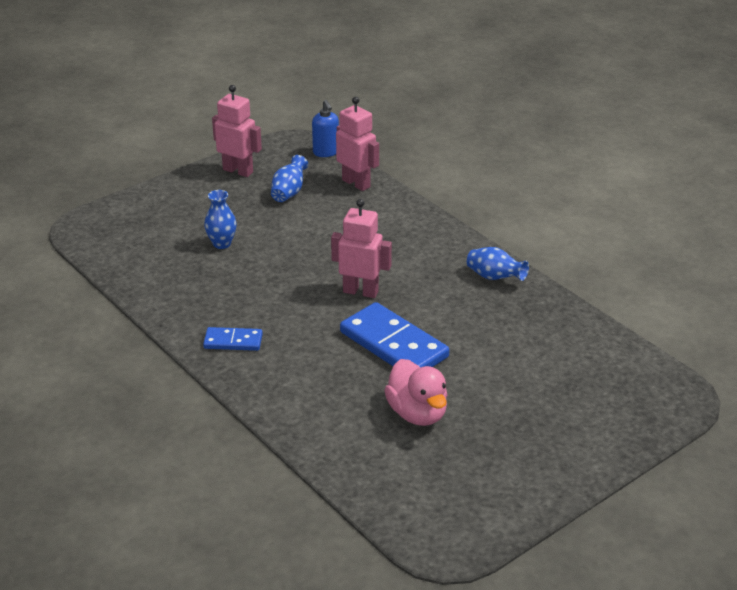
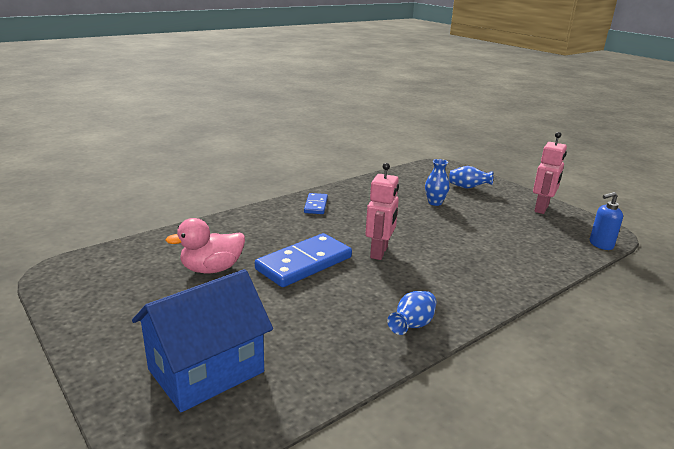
camera: 90 degrees right, 10 degrees down
(289, 192) = (520, 227): blue vase -> blue vase (468, 187)
(356, 183) = (555, 257): pink robot -> none
(589, 391) = (206, 370): none -> blue house

